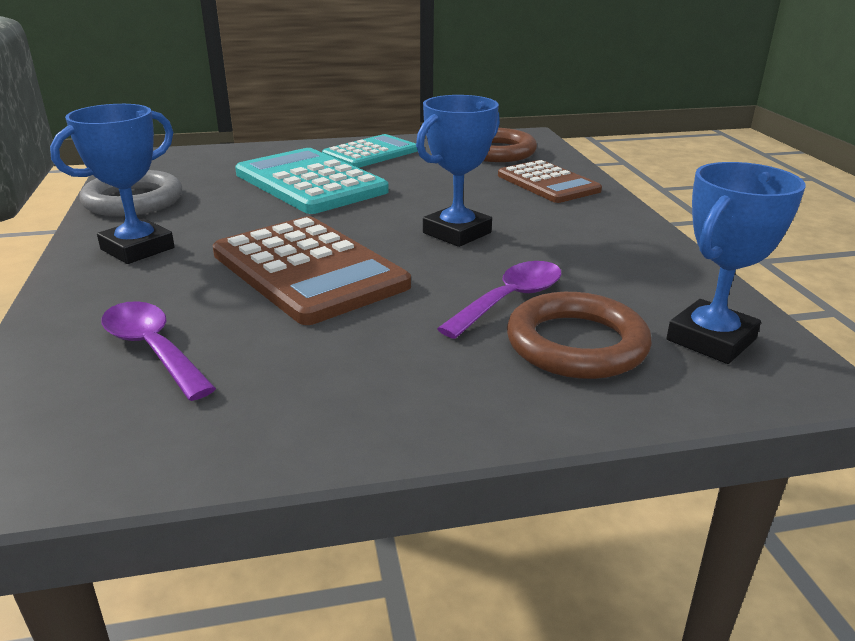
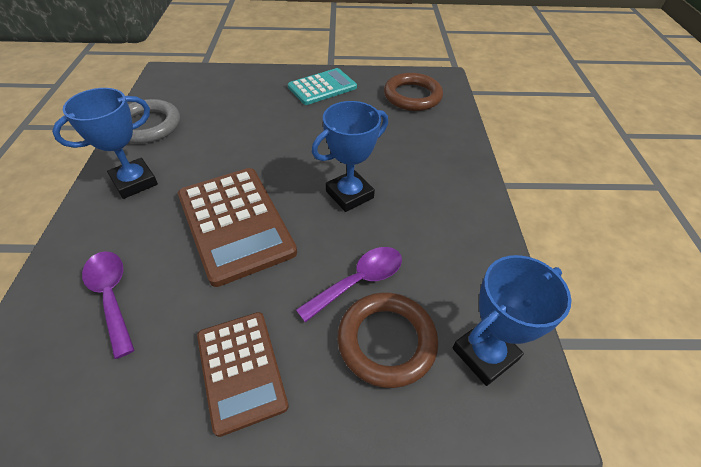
camera: 10 degrees right, 20 degrees up
(310, 182) = (269, 119): turquoise calculator -> none
(548, 183) = (436, 141): brown calculator -> brown calculator (241, 370)

